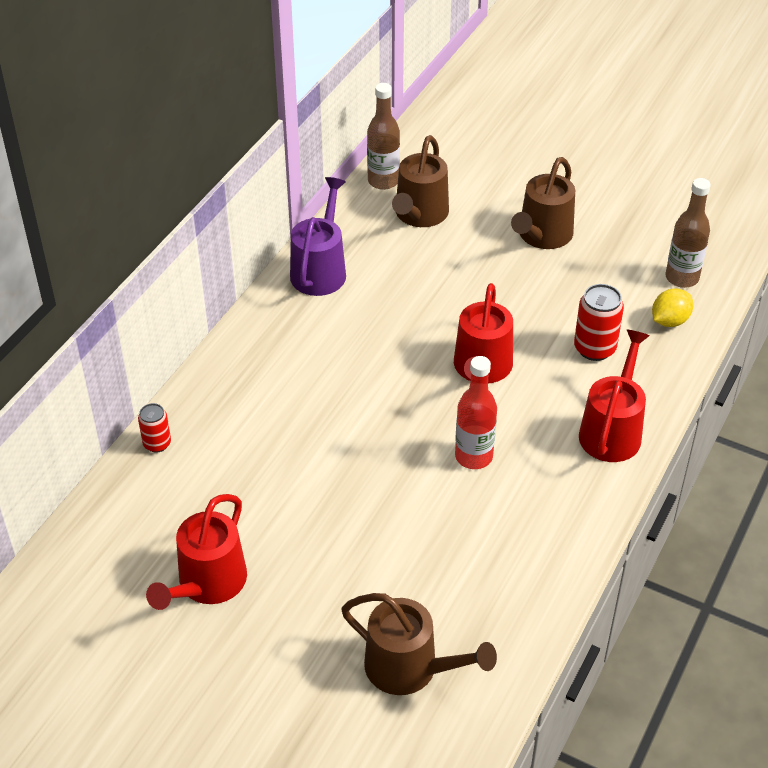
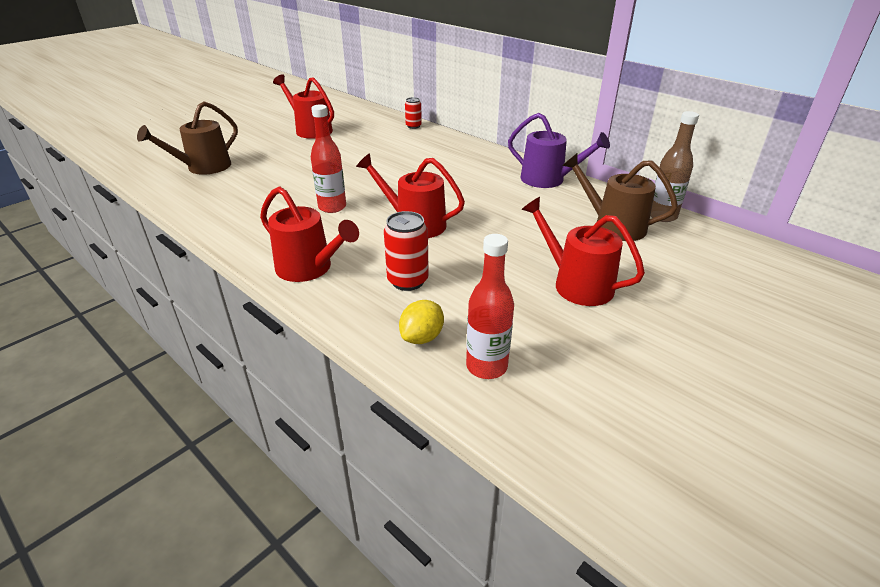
camera: 105 degrees right, 10 degrees down
(542, 236) = (576, 284): brown watering can -> red watering can
(669, 321) = (422, 337): yellow lemon -> yellow lemon turned 60 degrees clockwise
(682, 278) = (486, 366): brown bottle -> red bottle

